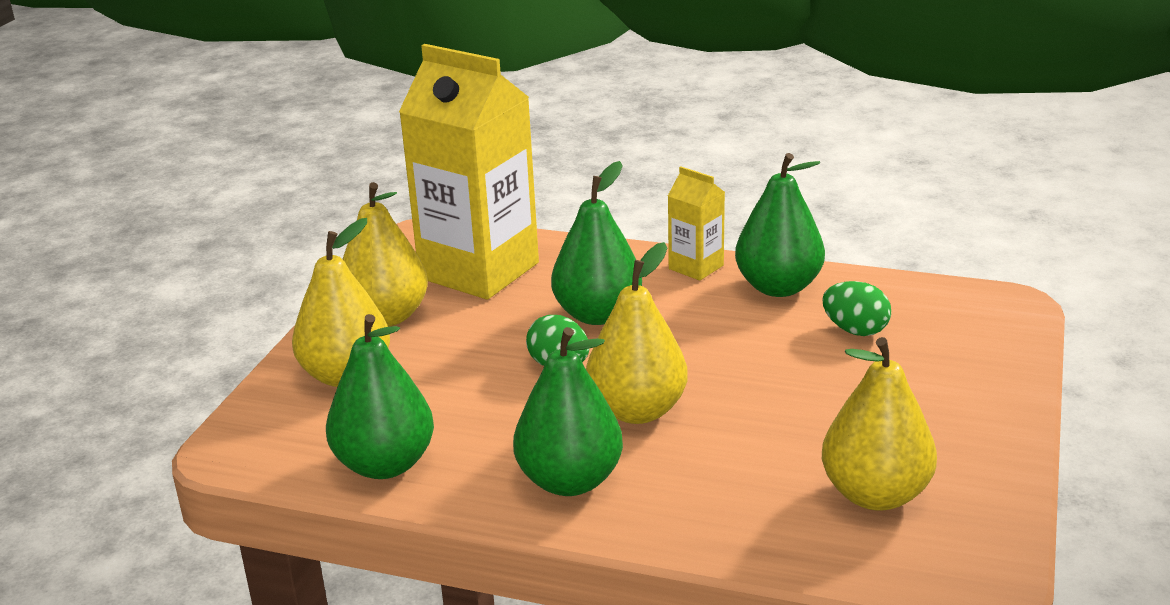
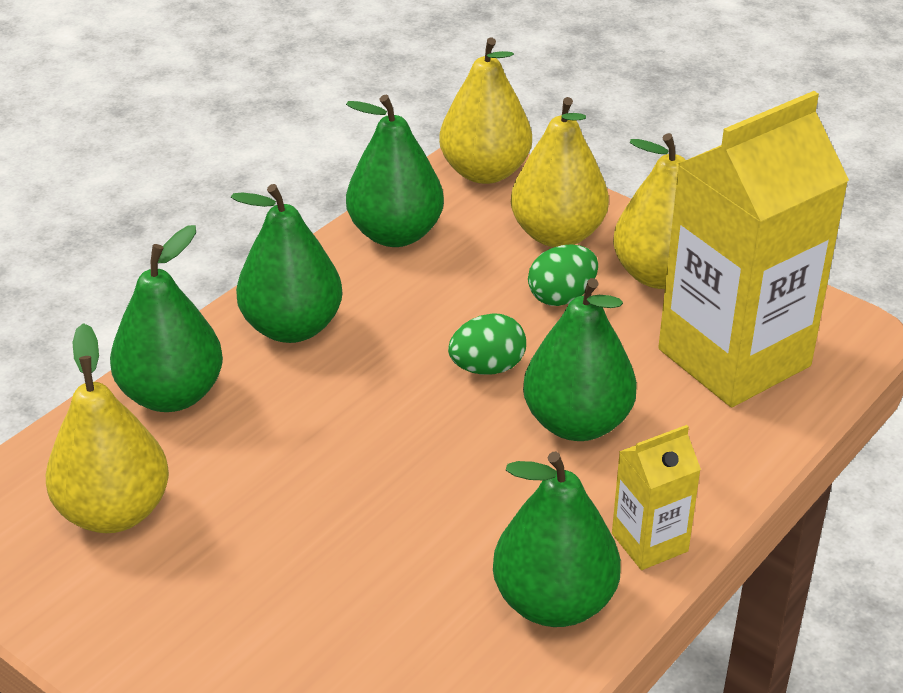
camera: 110 degrees right, 10 degrees up
(637, 411) = (368, 398): yellow pear -> yellow pear (485, 172)
(713, 518) = (172, 395): none -> green pear
(855, 330) = (406, 632): green egg -> green egg (561, 297)

